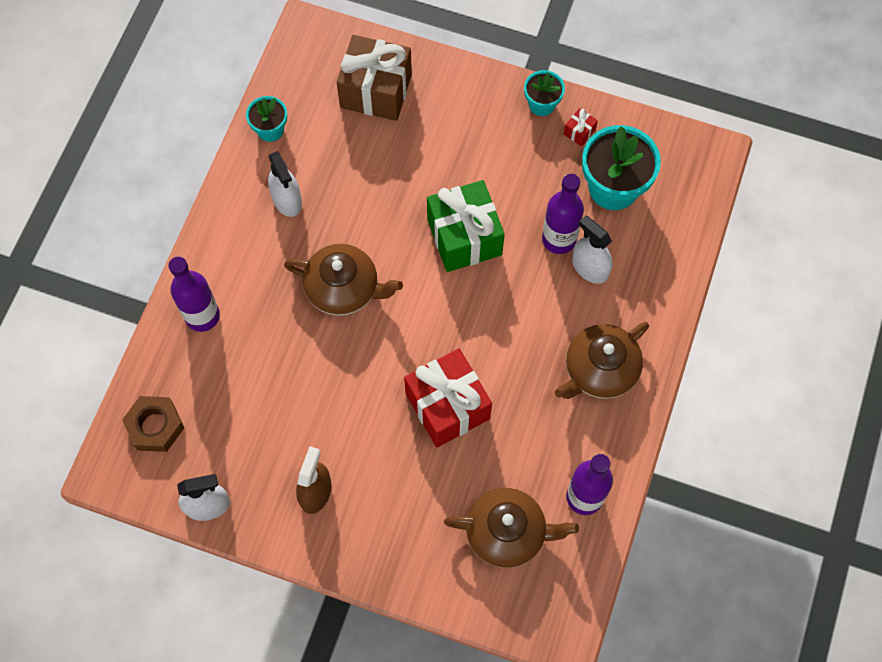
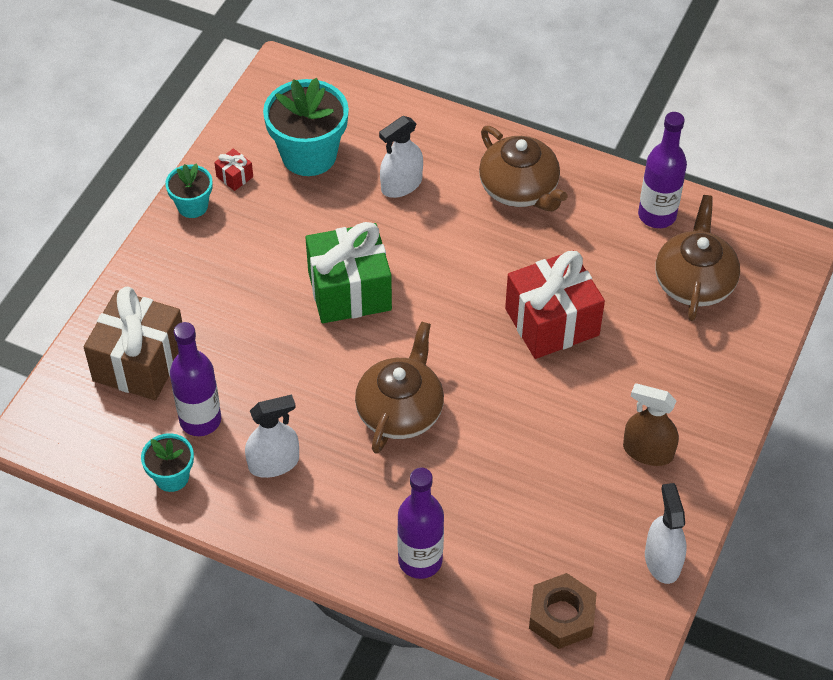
camera: 85 degrees left, 15 degrees down
(559, 239) = (364, 207): purple bottle -> purple bottle (200, 420)

